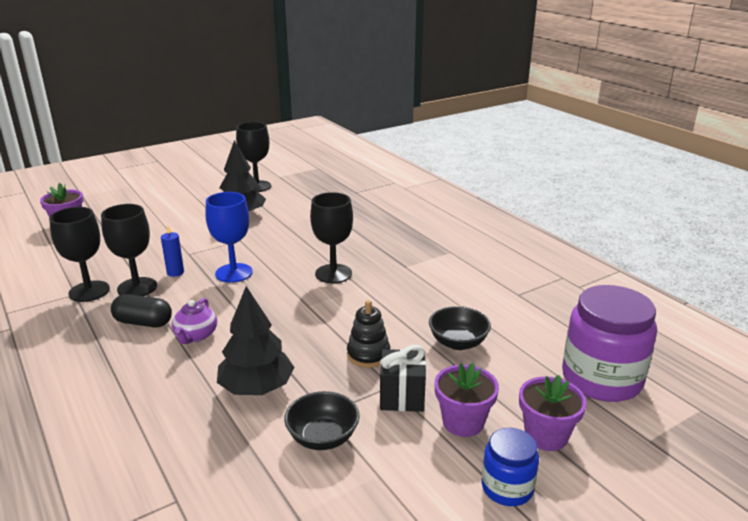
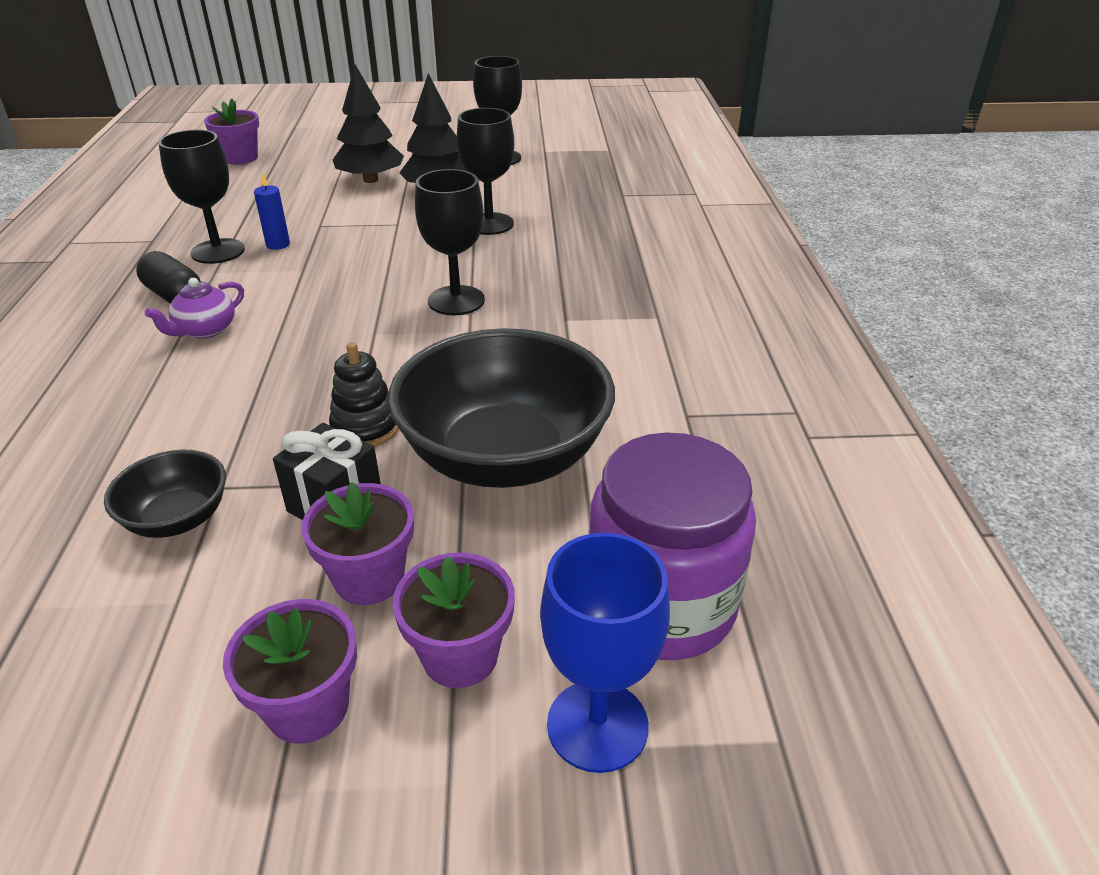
camera: 30 degrees right, 10 degrees up
(89, 291) = (168, 241): black goblet -> black goblet (489, 224)
(234, 273) = (339, 264): blue goblet -> blue goblet (597, 725)
(257, 388) = (187, 421): black tree -> black tree (370, 180)
(458, 343) = (505, 456): black bowl -> black bowl, size x2.08
(507, 488) = (308, 707): blue jar -> purple flower pot

